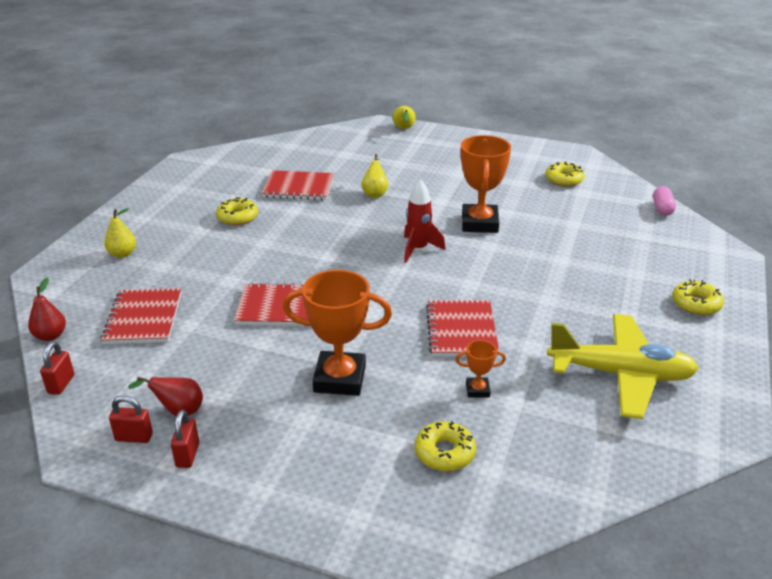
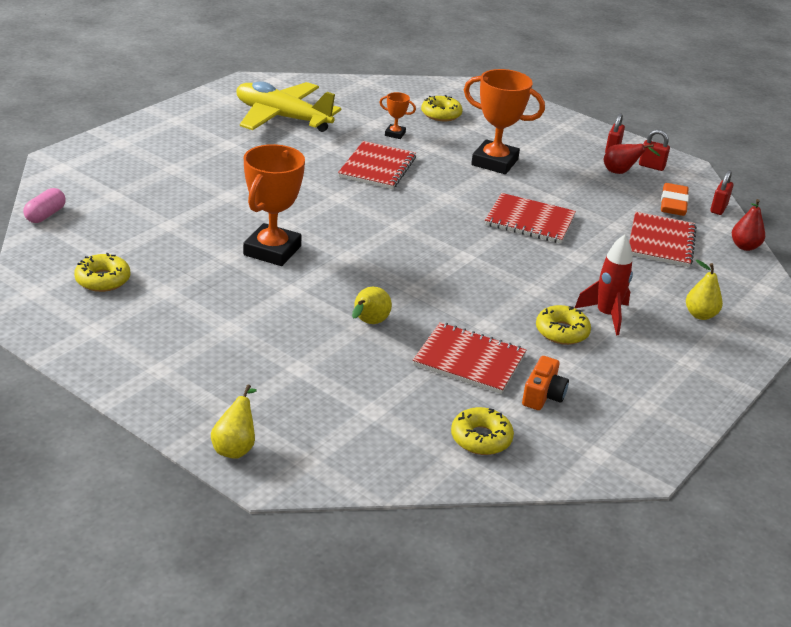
camera: 165 degrees left, 0 degrees up
(118, 375) = (673, 204): none -> orange eraser
(246, 180) = (543, 395): none -> orange camera
(418, 249) = (365, 239): red rocket -> red rocket (606, 315)
(696, 304) = (158, 137): yellow donut -> yellow donut (481, 438)

